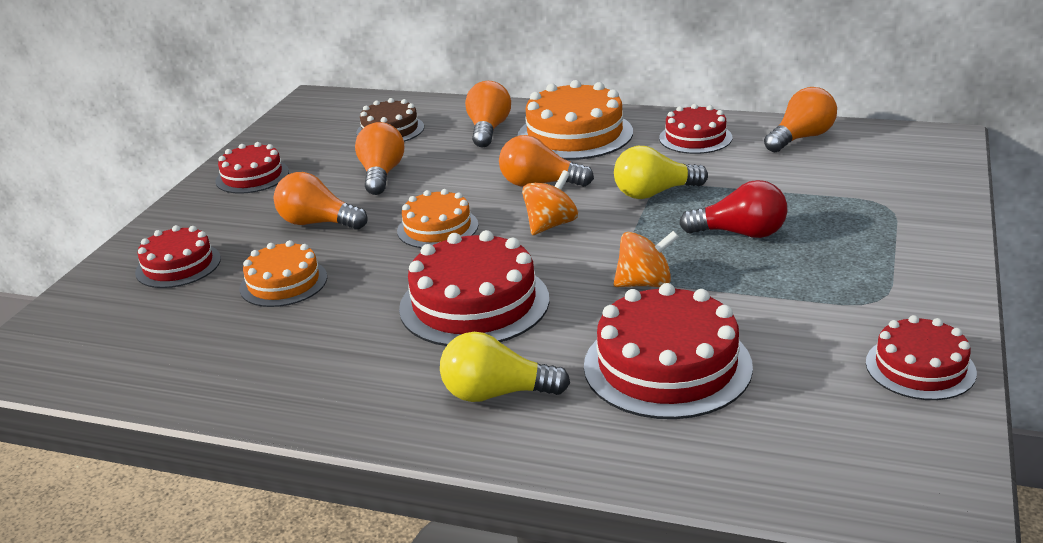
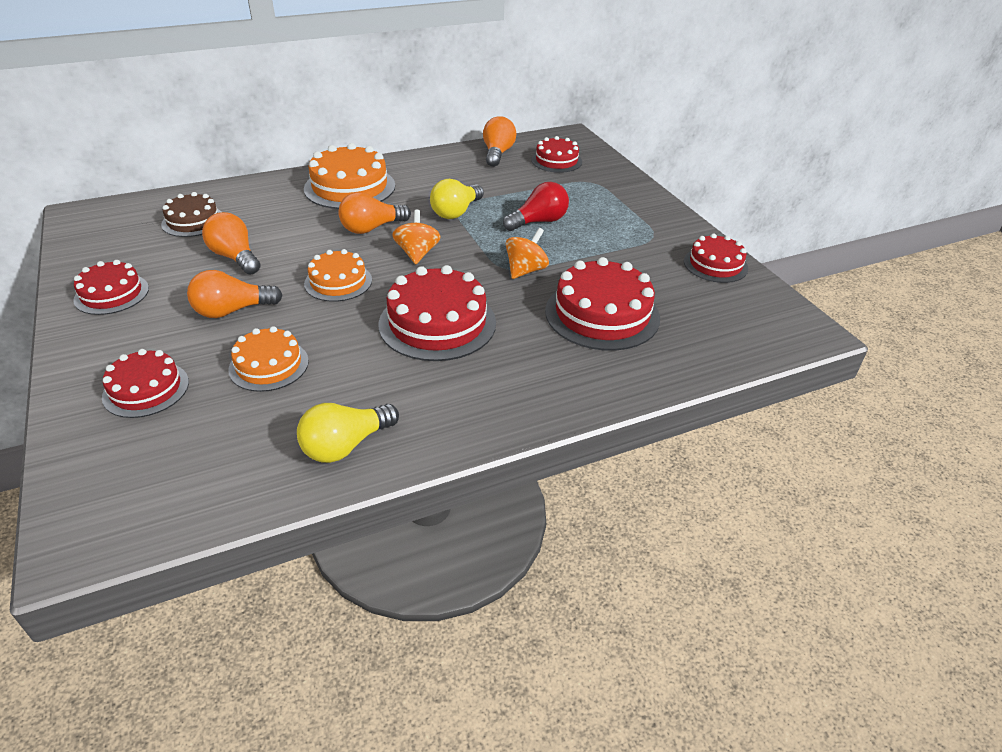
camera: 45 degrees left, 10 degrees up
(488, 130) = (278, 200): orange light bulb -> none
(496, 393) = (531, 373): yellow light bulb -> yellow light bulb (345, 445)
(695, 138) = (434, 169): red cake -> red cake (556, 161)

